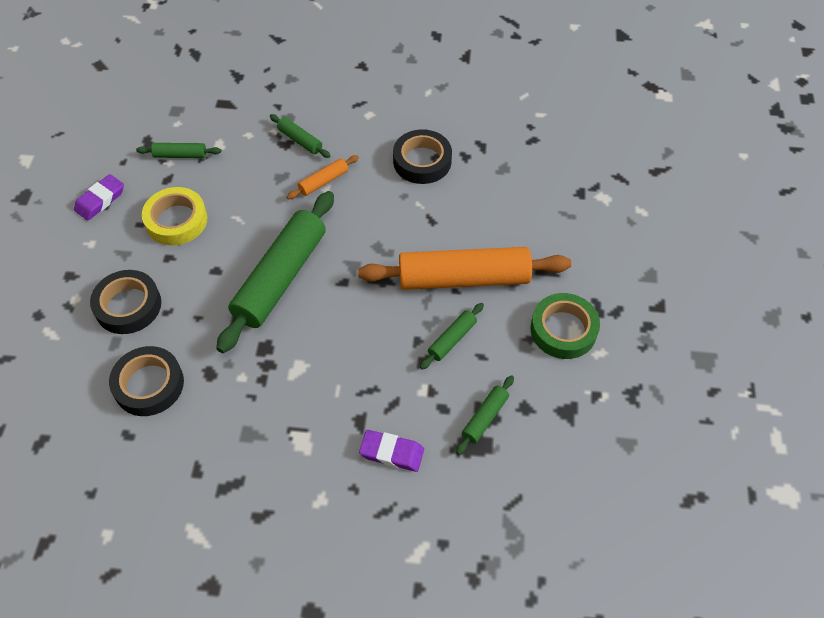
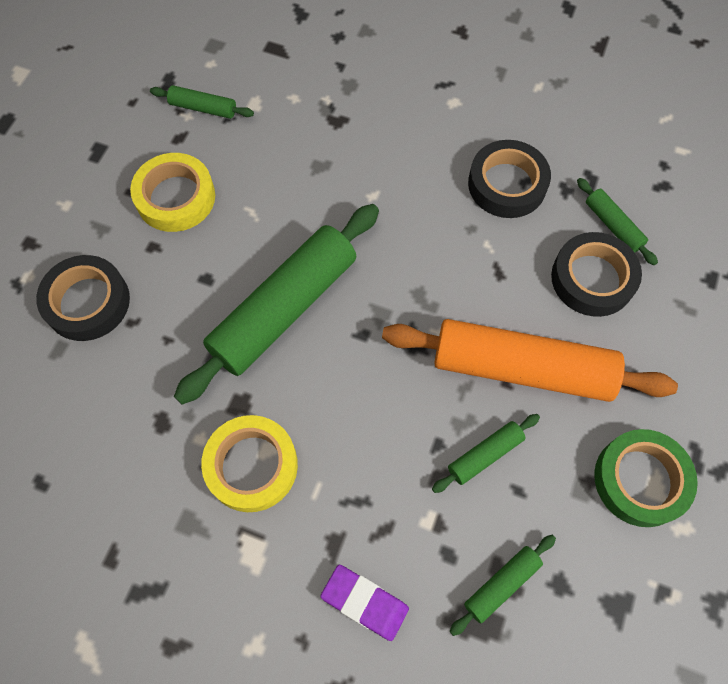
camera: 15 degrees right, 10 degrees up
(100, 200) = (92, 148): purple eraser -> none
(149, 385) = (84, 419): black tape -> black tape (592, 279)
(285, 385) = (252, 466): none -> yellow tape
(300, 140) = (356, 120): green rolling pin -> green rolling pin (613, 226)
(323, 181) = (372, 185): orange rolling pin -> none

